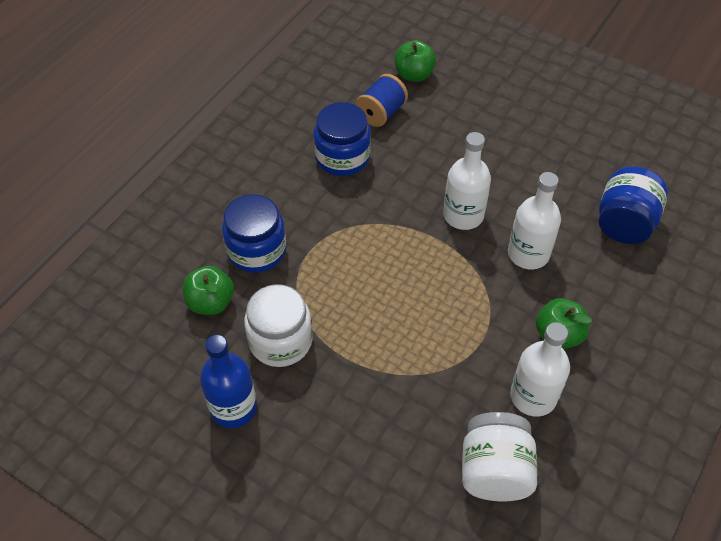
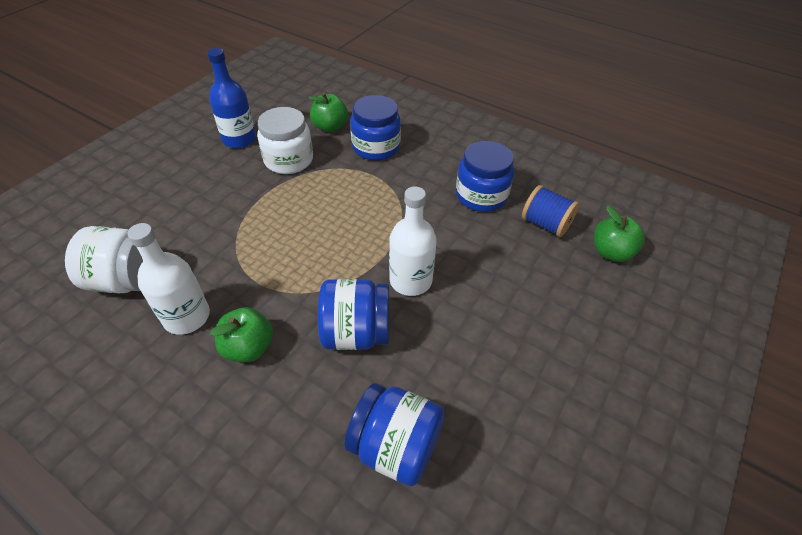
camera: 90 degrees right, 5 degrees down
(528, 254) = (356, 333): white bottle -> blue jar

